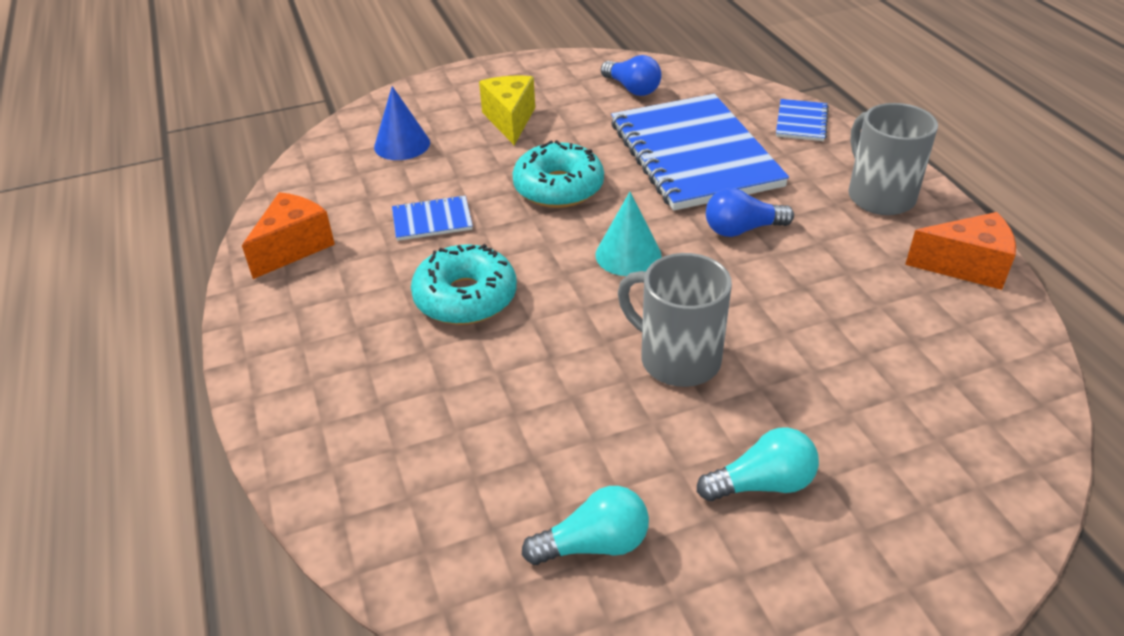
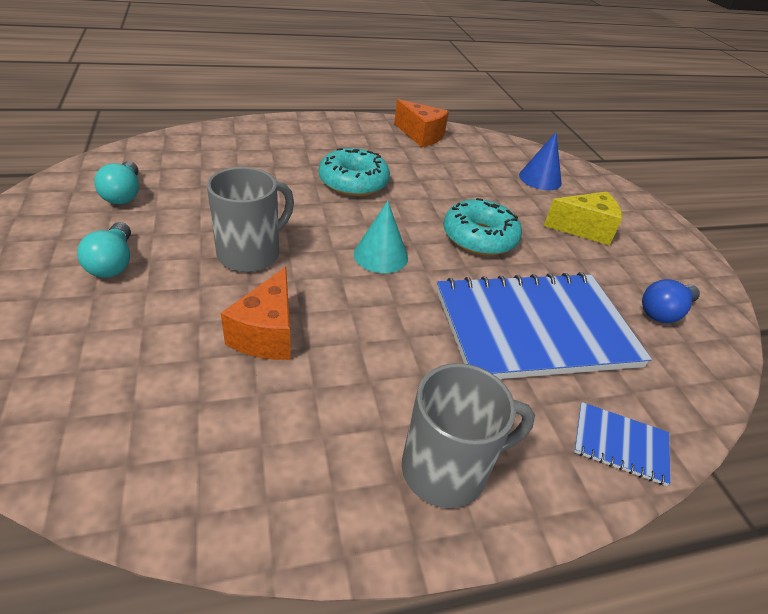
camera: 90 degrees right, 0 degrees up
(432, 220) = (442, 180): blue notebook -> none
(742, 229) = (401, 329): blue light bulb -> none
(966, 266) = (288, 506): orange cheese -> orange cheese (267, 334)

